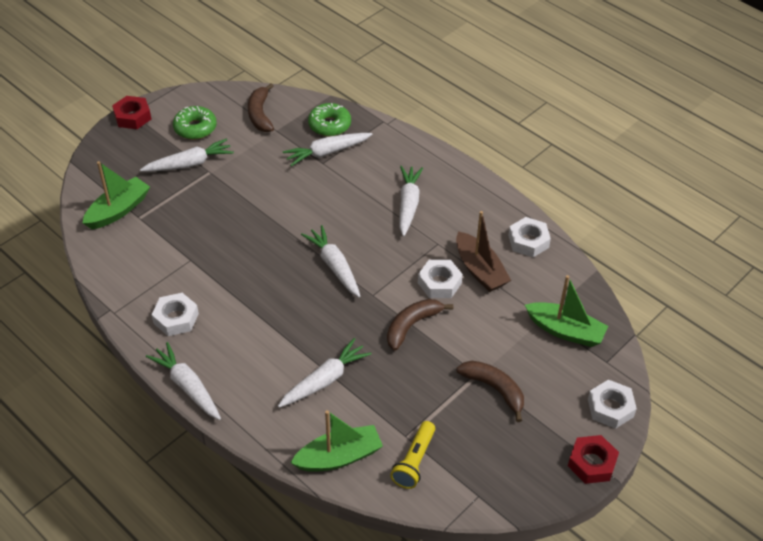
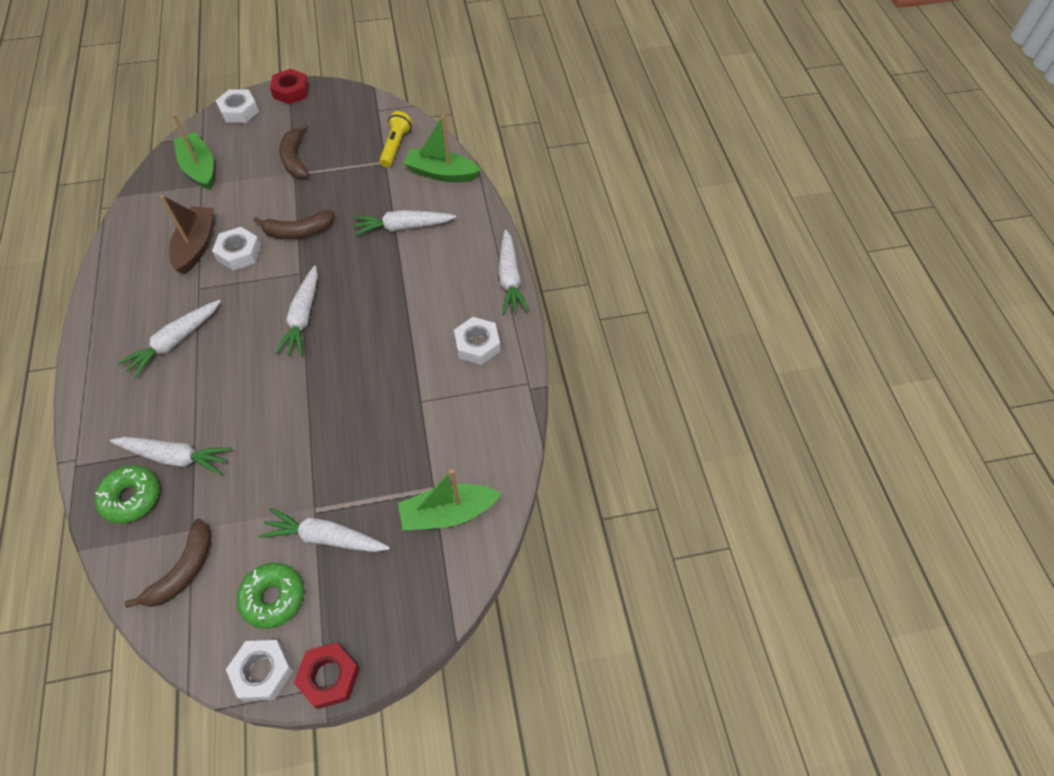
camera: 145 degrees left, 10 degrees up
(414, 461) = (396, 146): yellow flashlight -> yellow flashlight turned 45 degrees counterclockwise
(528, 241) = (129, 247): white nut -> white nut (263, 671)

